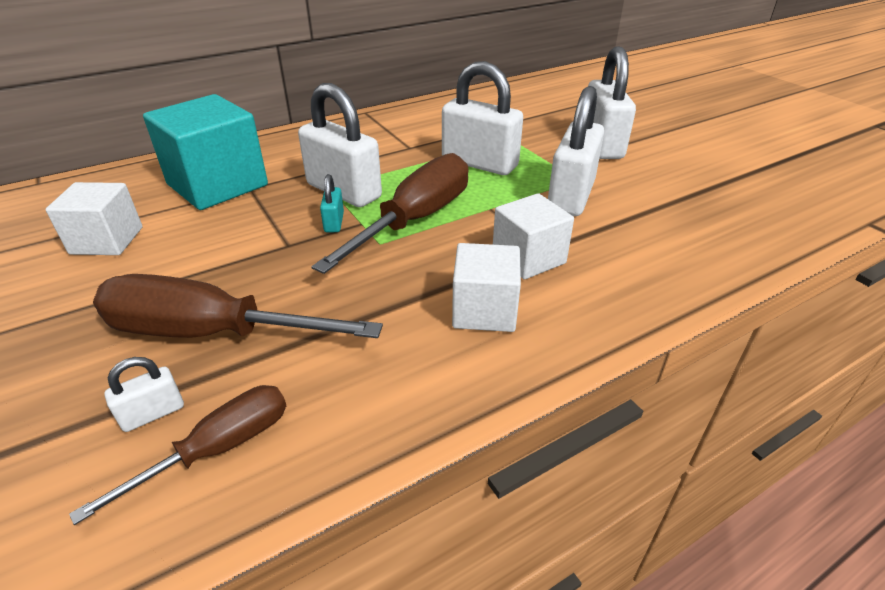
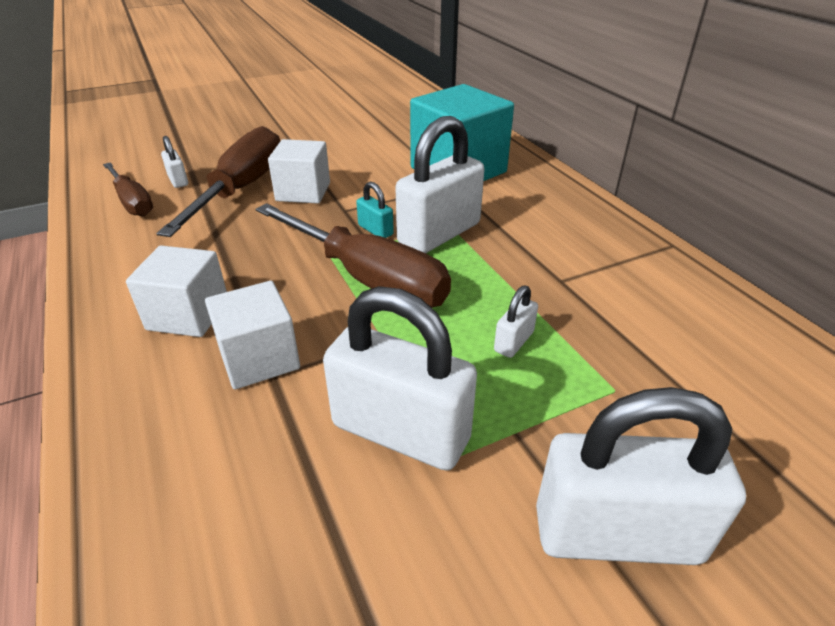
camera: 95 degrees right, 0 degrees up
(107, 240) = (374, 142): white cube -> white cube (303, 192)
(334, 222) = (375, 230): turquoise padlock -> turquoise padlock turned 45 degrees clockwise
(479, 163) = (513, 341): white padlock -> white padlock, size x0.45

